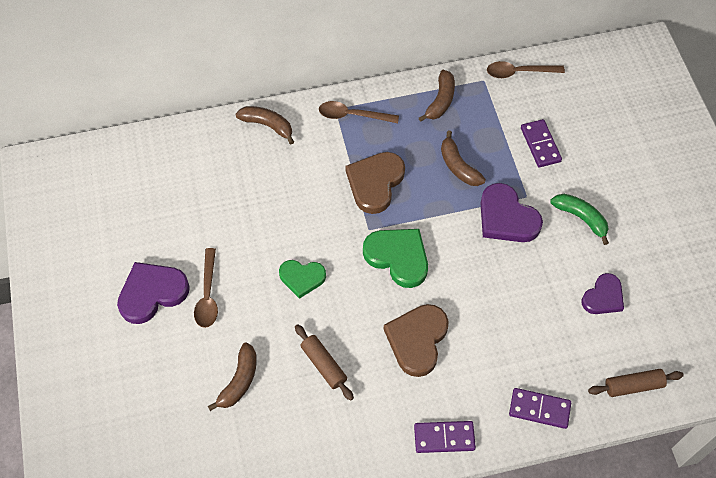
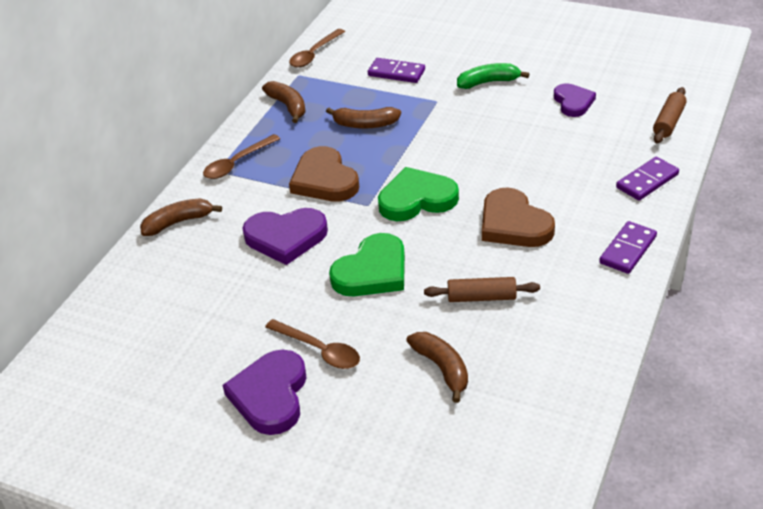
camera: 50 degrees left, 20 degrees down
(302, 278) = (372, 271): green heart -> green heart, size x1.54
(506, 217) = (445, 120): purple heart -> purple heart (286, 238)

